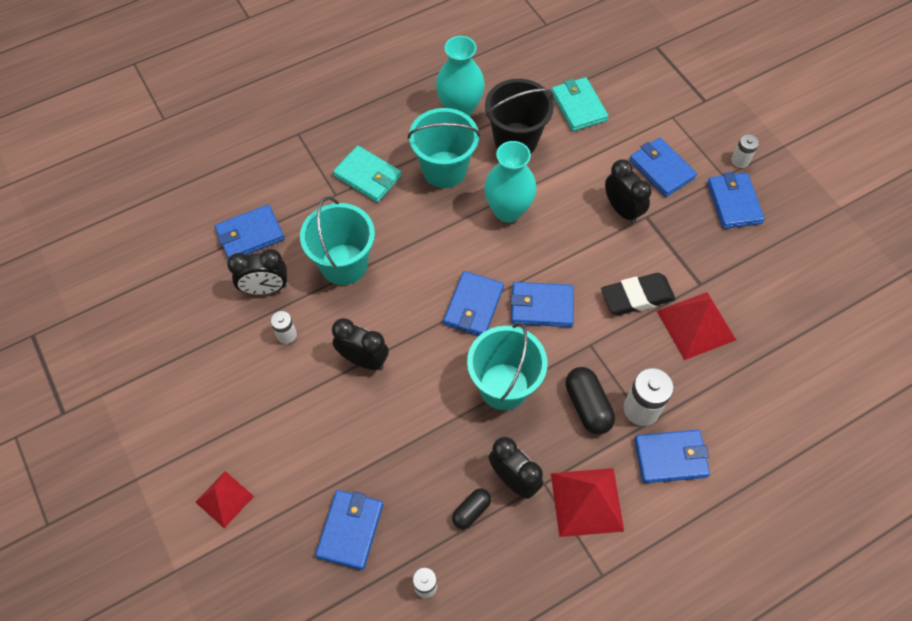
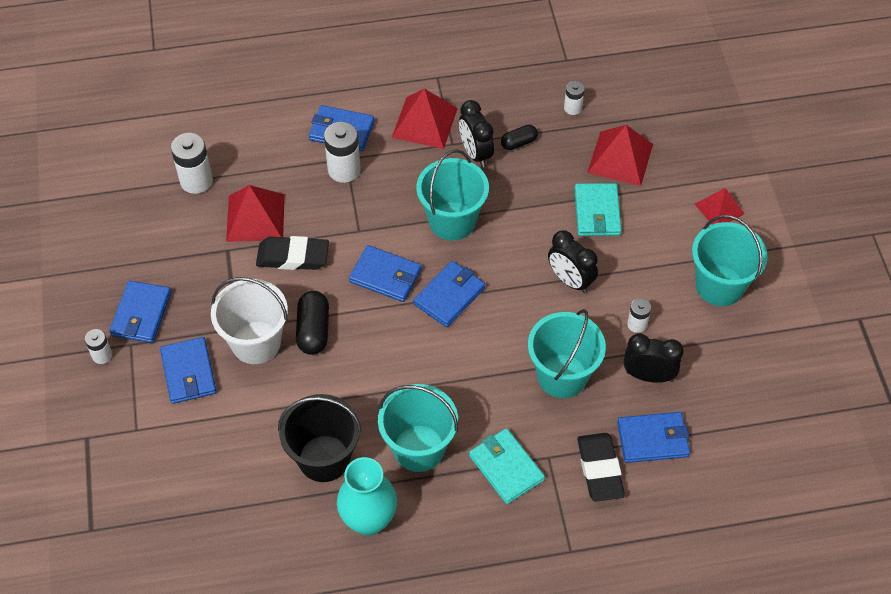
camera: 160 degrees left, 5 degrees down
(211, 403) = (719, 285): none -> turquoise bucket
(290, 197) = (599, 469): none -> black eraser
(350, 530) = (620, 158): blue wallet -> red pyramid
(508, 210) = (372, 379): turquoise vase -> none
(578, 106) = (231, 478): turquoise wallet -> turquoise wallet (597, 212)
(587, 406) = (388, 185): black capsule -> black capsule (313, 330)
(622, 210) = (256, 342): black clock -> white bucket
(778, 345) = (196, 181): none -> white battery

